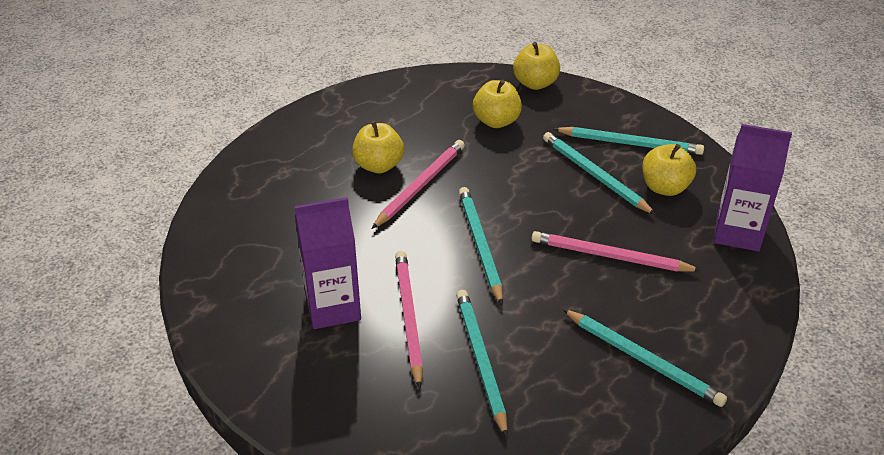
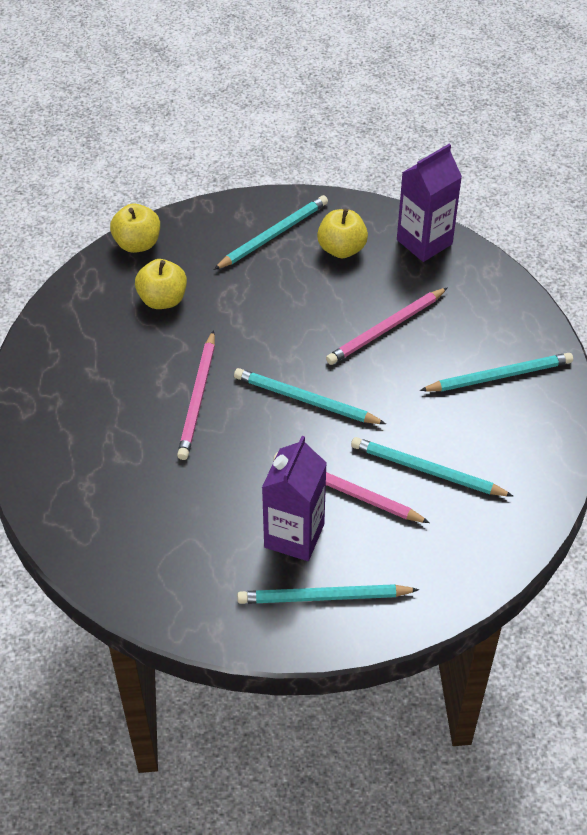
camera: 55 degrees left, 10 degrees up
(378, 165) = (144, 412): yellow apple -> none
(420, 185) = (198, 398): pink pencil -> pink pencil turned 150 degrees counterclockwise
(594, 175) = (290, 280): turquoise pencil -> turquoise pencil (324, 597)

